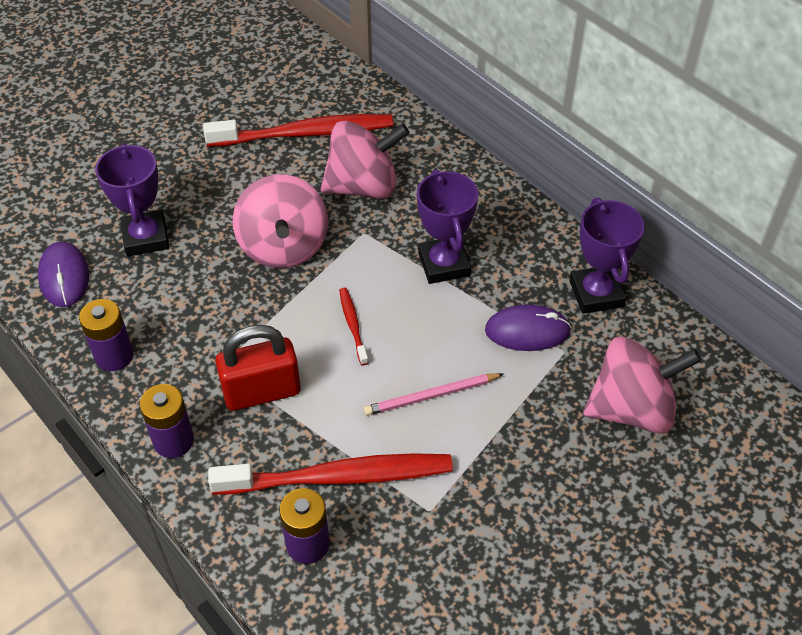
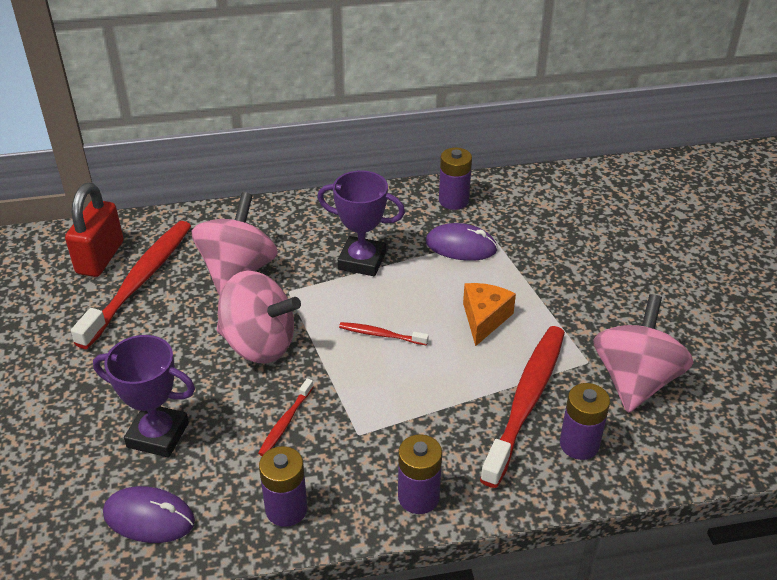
camera: 60 degrees left, 10 degrees down
(205, 309) = (285, 422): none -> red toothbrush
(262, 392) = (408, 417): red padlock -> red padlock (100, 257)
(431, 396) = (484, 319): pink pencil -> orange cheese
(527, 331) = (461, 246): purple mouse -> purple mouse turned 75 degrees clockwise
(596, 294) = (453, 201): purple trophy -> purple battery
(632, 409) = (564, 228): pink spinning top -> pink spinning top (635, 380)

